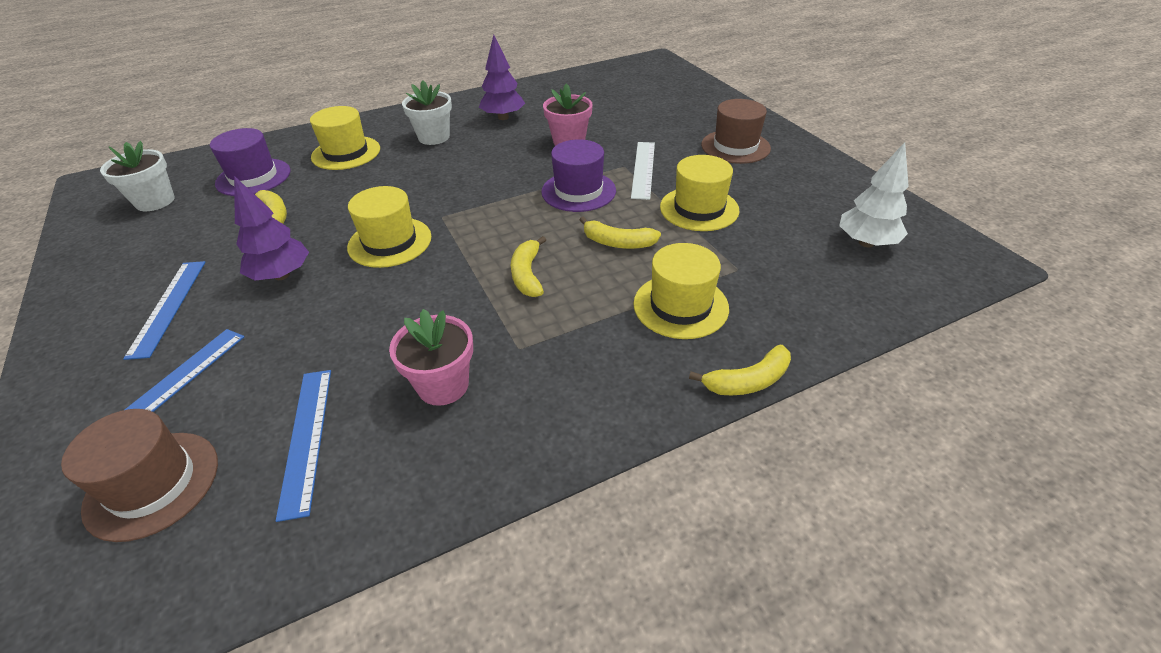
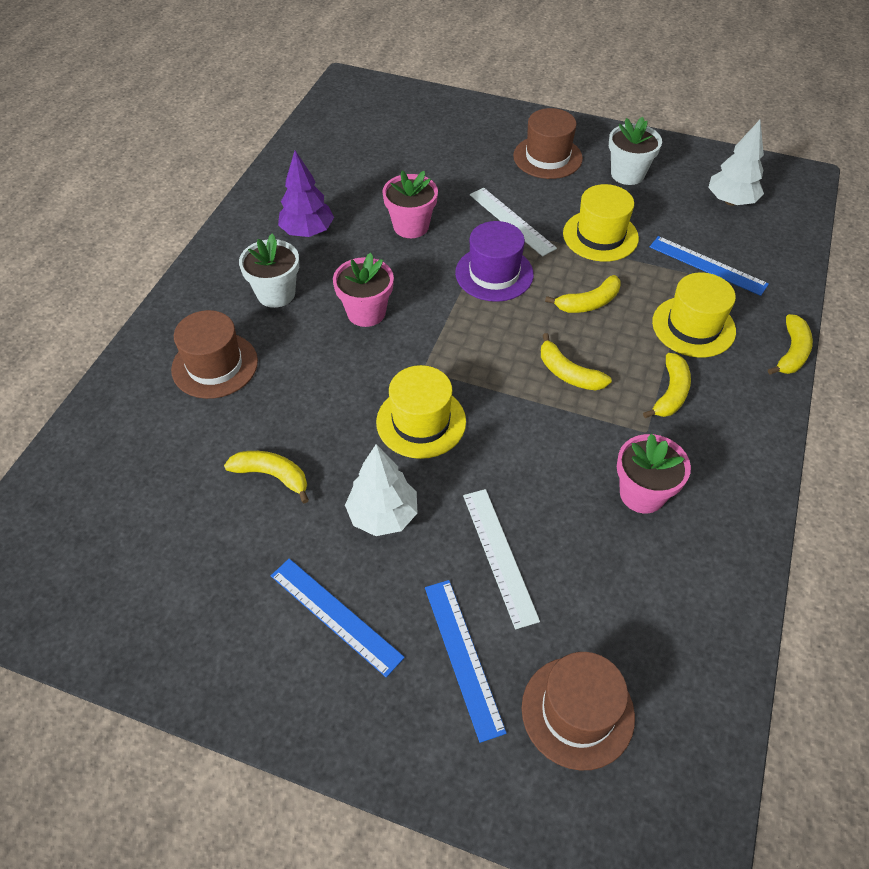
camera: 45 degrees left, 10 degrees up
(155, 201) = (101, 552): white flower pot -> white flower pot (627, 174)
(253, 177) = (163, 454): purple hat -> none
(282, 275) = (383, 515): purple tree -> white tree
(292, 347) = (499, 556): none -> white ruler
(307, 438) = (619, 597): blue ruler -> blue ruler (707, 265)
(346, 153) = (215, 365): yellow hat -> brown hat
(463, 170) = (366, 312): none -> pink flower pot
(582, 336) = (670, 393): none -> yellow banana

